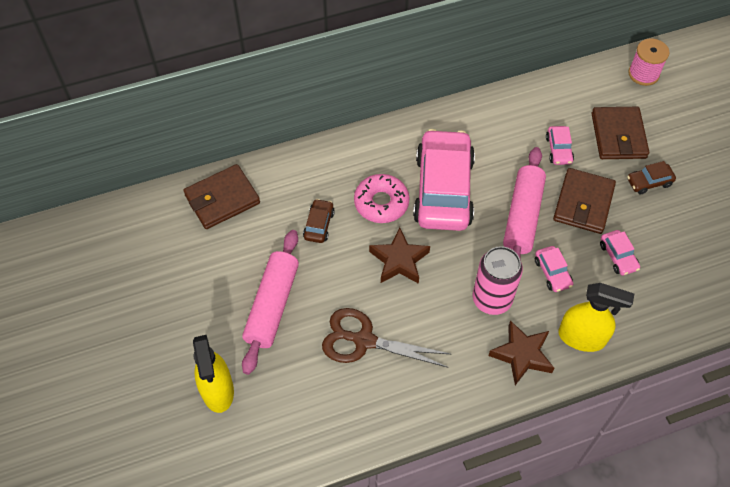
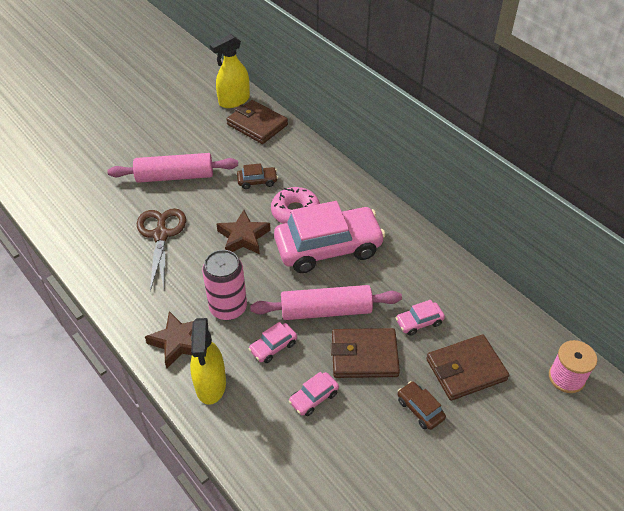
camera: 70 degrees right, 10 degrees down
(217, 390) = (97, 169): yellow spray bottle -> yellow spray bottle (234, 101)

